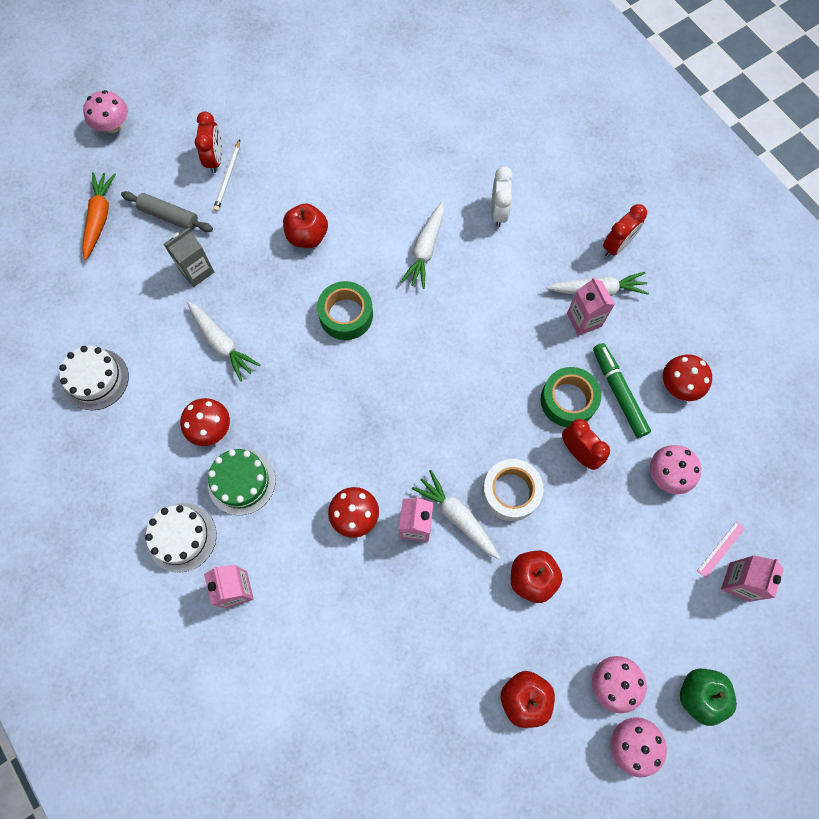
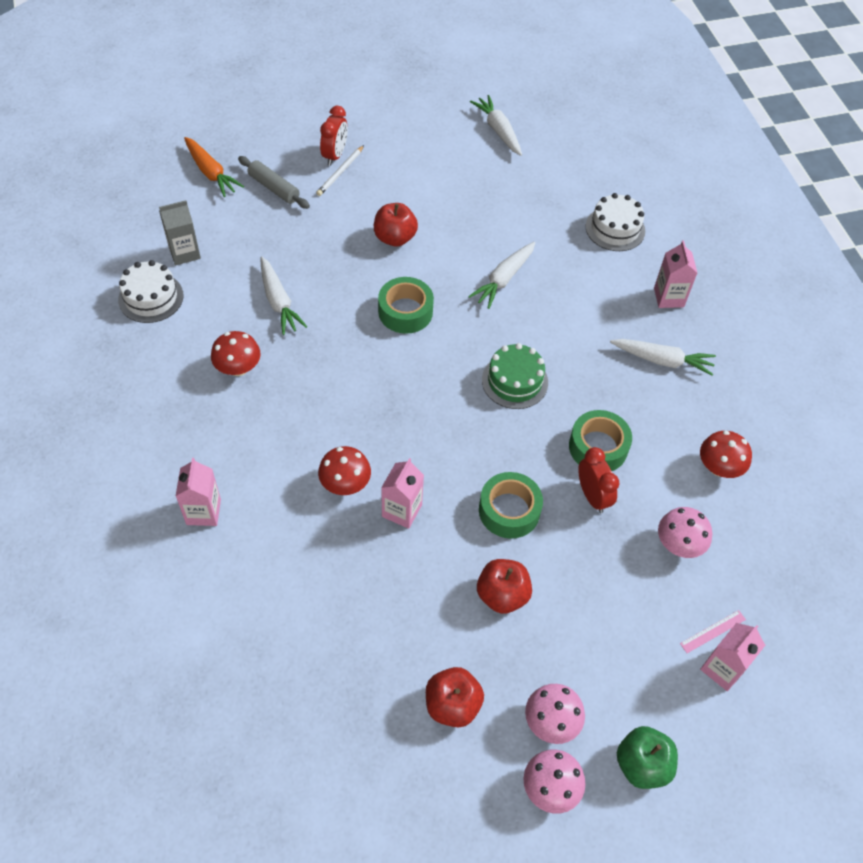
camera: 15 degrees right, 15 degrees down
(99, 218) = (211, 172): orange carrot -> orange carrot turned 120 degrees clockwise
(113, 125) = (254, 106): pink mushroom -> none
(182, 537) = (172, 451): white cake -> white cake (615, 228)
(196, 270) = (280, 237): grey carton -> grey carton (184, 253)
(241, 481) = (248, 421): green cake -> green cake (514, 381)
(457, 516) = (446, 516): white carrot -> white carrot (498, 131)
(498, 212) = (586, 268): white clock -> none
(510, 492) = (509, 510): white tape -> green tape
(584, 320) = (639, 382): pink carton -> pink carton (668, 297)
(617, 246) = (696, 328): red clock -> none
(618, 392) = (653, 455): green marker -> none

